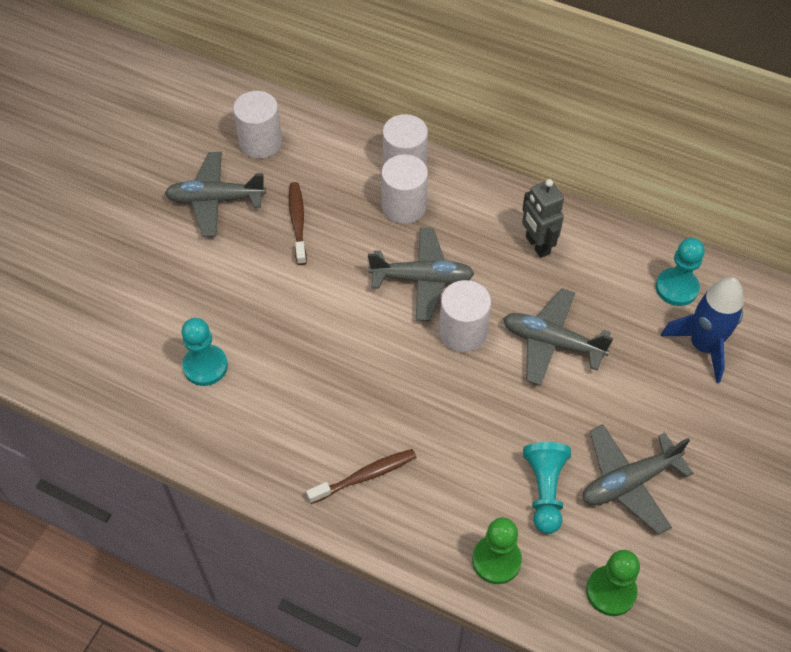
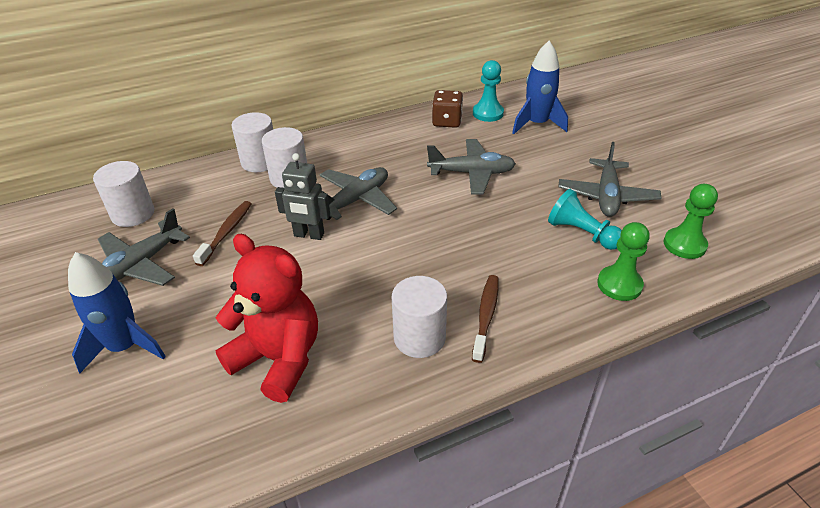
camera: 50 degrees left, 15 degrees down
(140, 265) = (125, 347): none -> blue rocket
(205, 366) = (278, 359): turquoise pawn -> red teddy bear
(298, 222) = (227, 232): brown toothbrush -> brown toothbrush turned 75 degrees clockwise
(463, 332) = (419, 204): white cylinder -> white cylinder (419, 337)
(537, 245) = (394, 143): grey robot -> grey robot (309, 235)
(552, 342) = (472, 173): grey plane -> grey plane turned 150 degrees counterclockwise
(621, 262) = (447, 121): none -> brown dice

